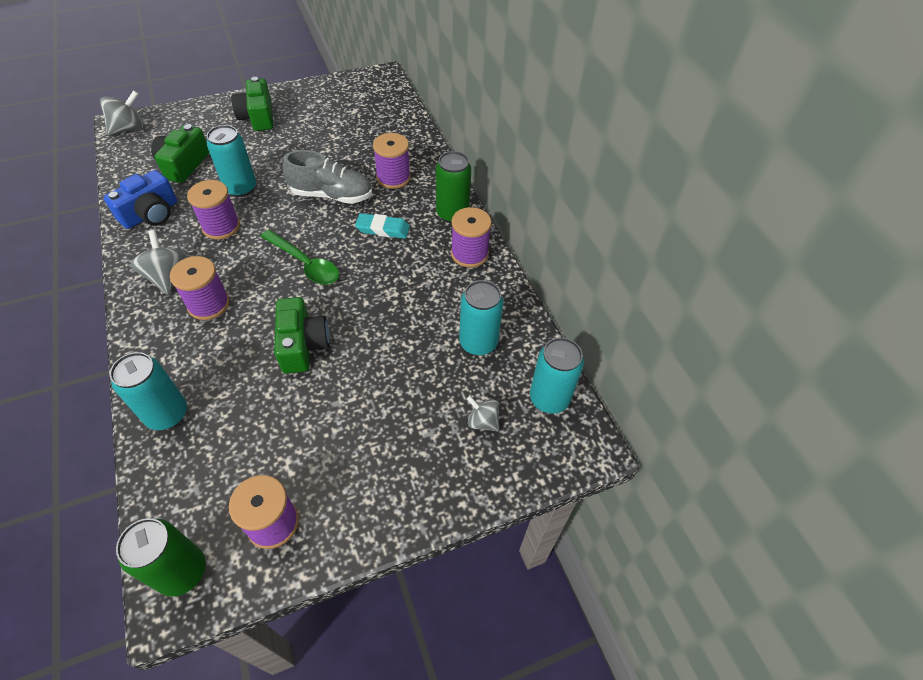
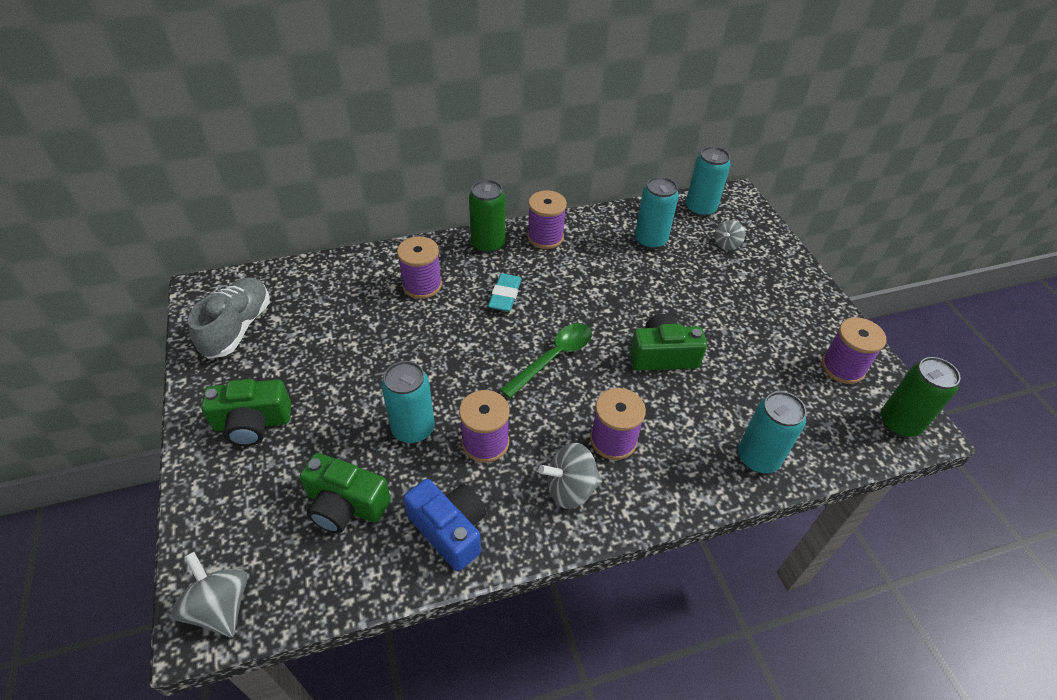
camera: 85 degrees left, 5 degrees down
(331, 195) = (443, 338): grey shoe -> grey shoe (238, 328)

